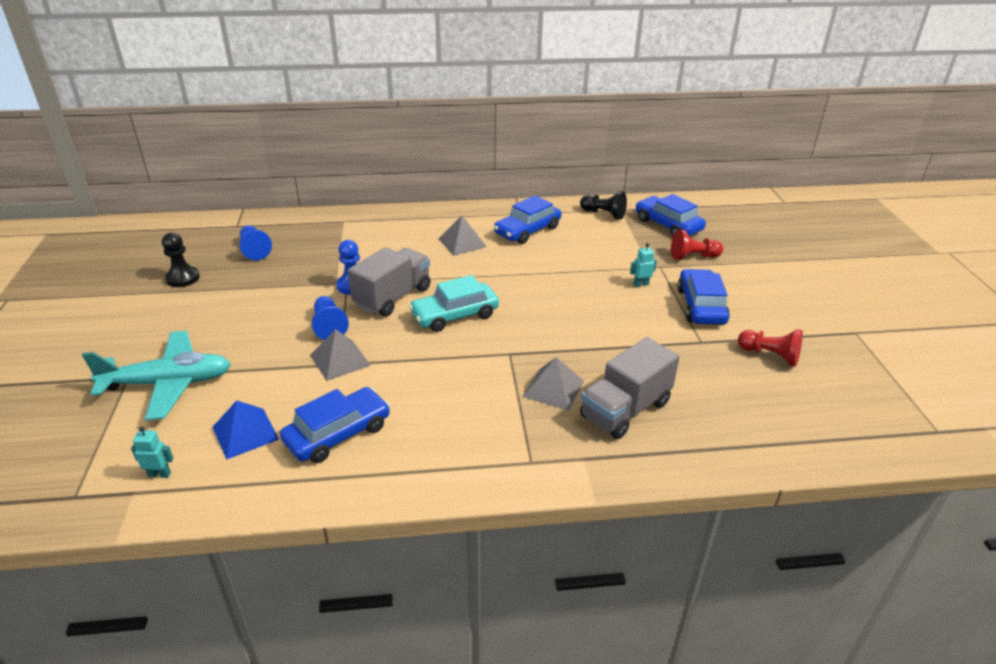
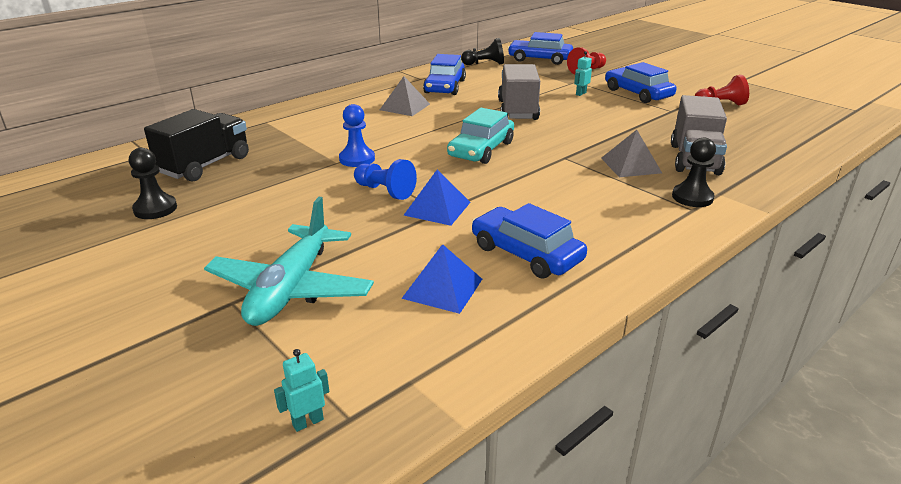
camera: 35 degrees left, 5 degrees down
(159, 474) = (413, 355): turquoise robot -> turquoise robot (308, 422)
(168, 383) = (291, 288): turquoise plane -> turquoise plane turned 150 degrees clockwise
(255, 250) = (205, 165): blue pawn -> black truck
(338, 434) = (526, 253): blue car -> blue car turned 60 degrees counterclockwise
(340, 360) = (437, 208): grey pyramid -> blue pyramid
(393, 297) = (408, 155): grey truck -> grey truck (517, 110)
(551, 449) = (692, 197): none -> black pawn

